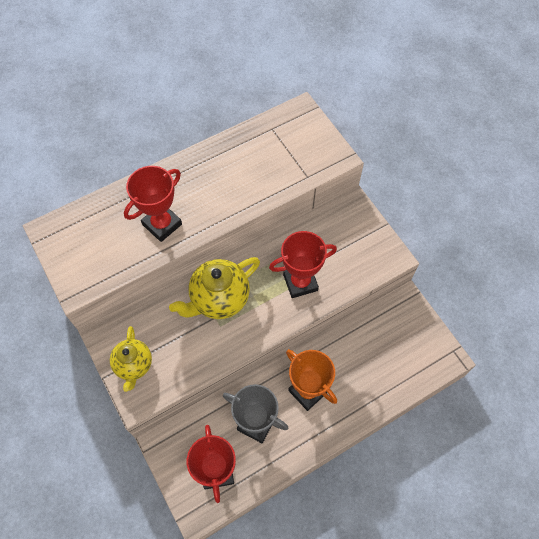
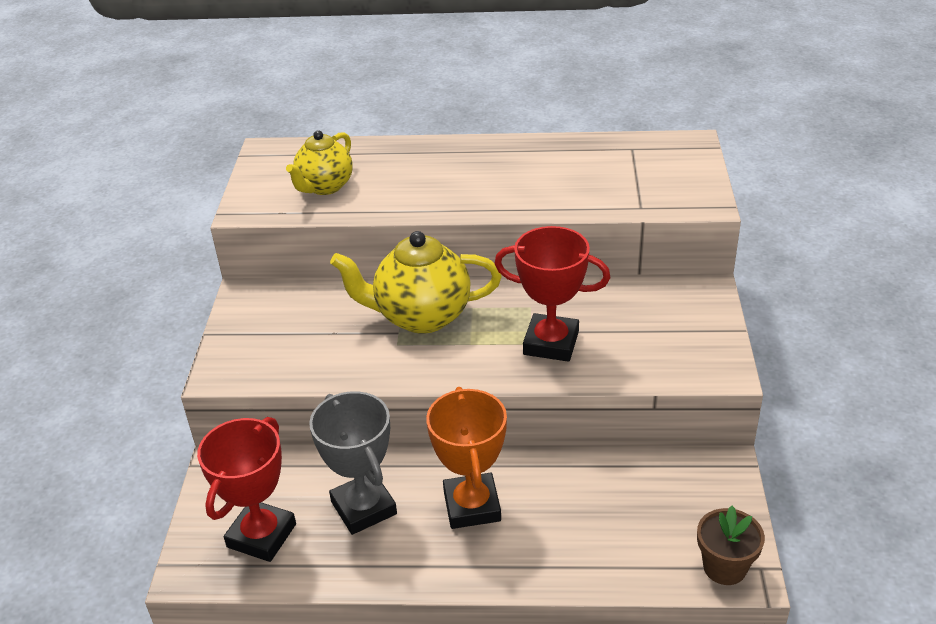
camera: 35 degrees right, 25 degrees down
(134, 365) = (252, 337): yellow teapot -> yellow teapot (324, 187)
(162, 224) = (402, 188): red trophy -> none
(439, 359) = (724, 567): none -> brown flower pot

